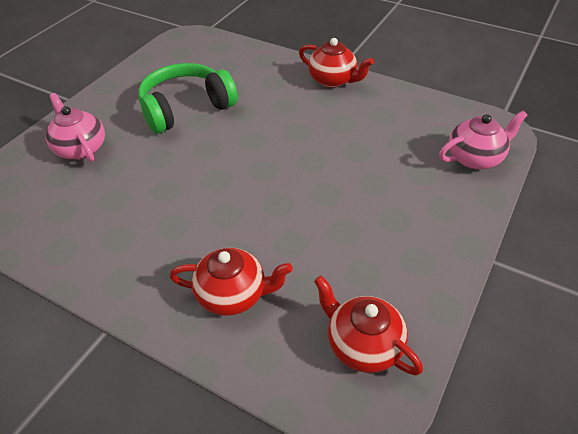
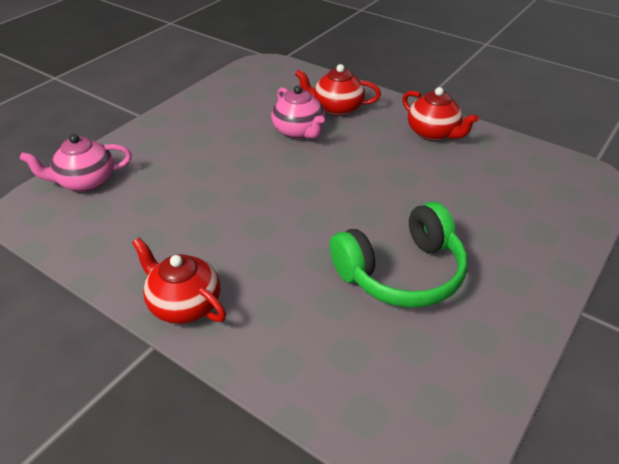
camera: 175 degrees left, 5 degrees down
(80, 148) = (516, 226): pink teapot -> pink teapot (299, 131)
(363, 345) = (256, 83): red teapot -> red teapot (433, 133)

